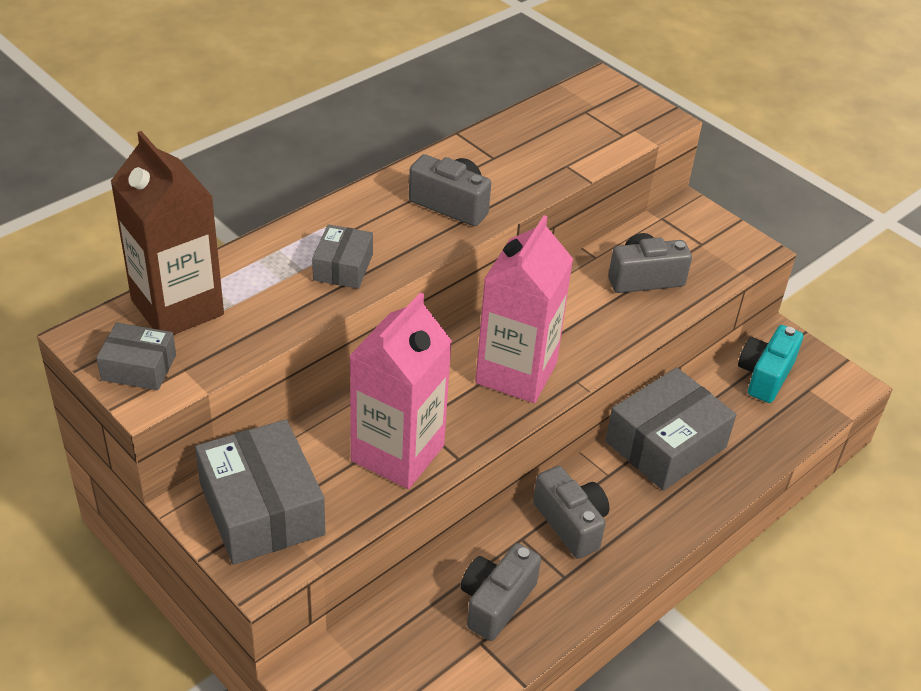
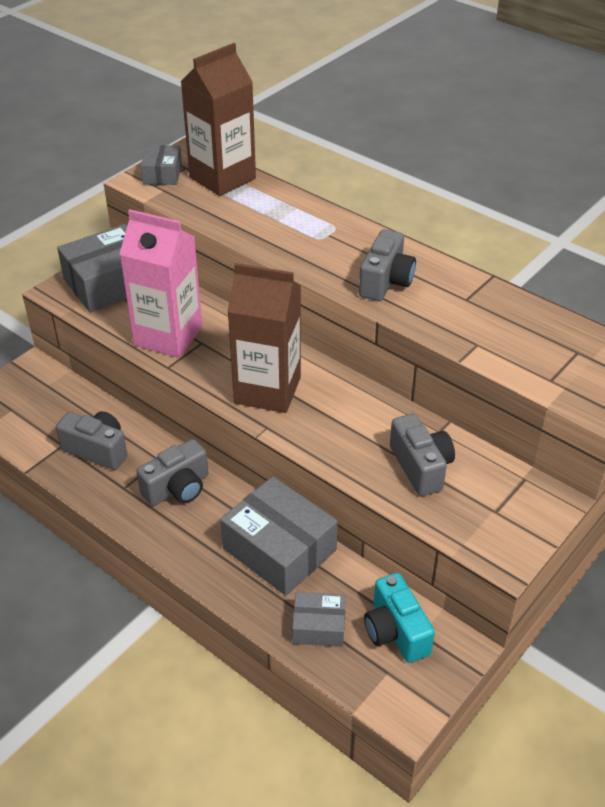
camera: 85 degrees right, 0 degrees up
(343, 267) = (286, 238): grey box -> grey box (319, 626)
(516, 373) = (267, 390): pink carton -> brown carton
(765, 375) = (396, 631): turquoise camera -> turquoise camera turned 135 degrees counterclockwise

